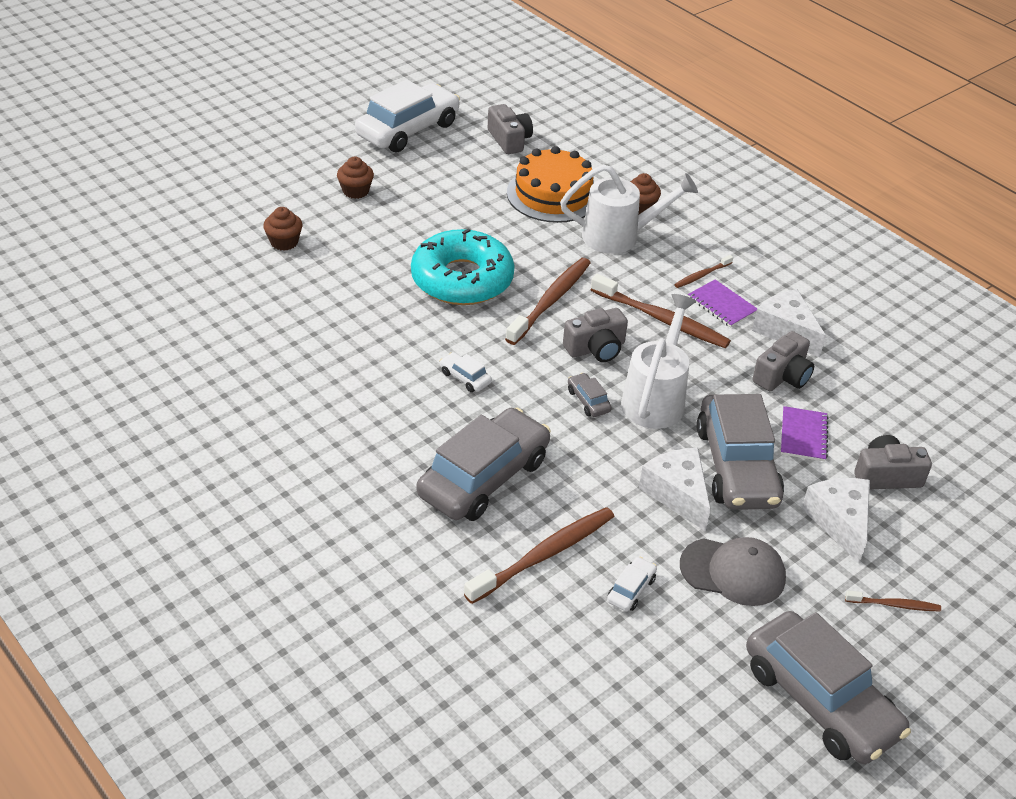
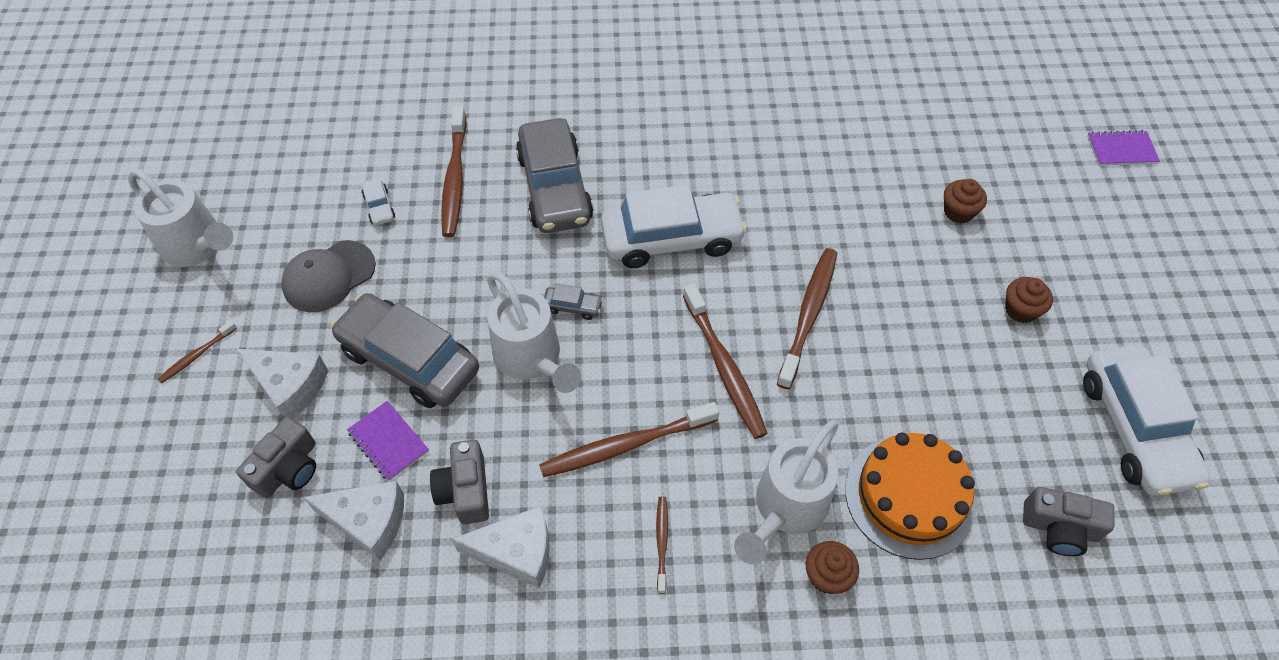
camera: 130 degrees right, 15 degrees up
(462, 279) = (808, 315): turquoise donut -> brown toothbrush
(465, 377) = (672, 239): white car -> white car, size x2.47
(596, 348) = (630, 358): grey camera -> none
(677, 494) = (425, 296): white cheese -> white cheese (368, 522)
(722, 305) = (602, 522): purple notebook -> purple notebook (1121, 150)
(820, 700) = (198, 247): grey car -> white watering can

